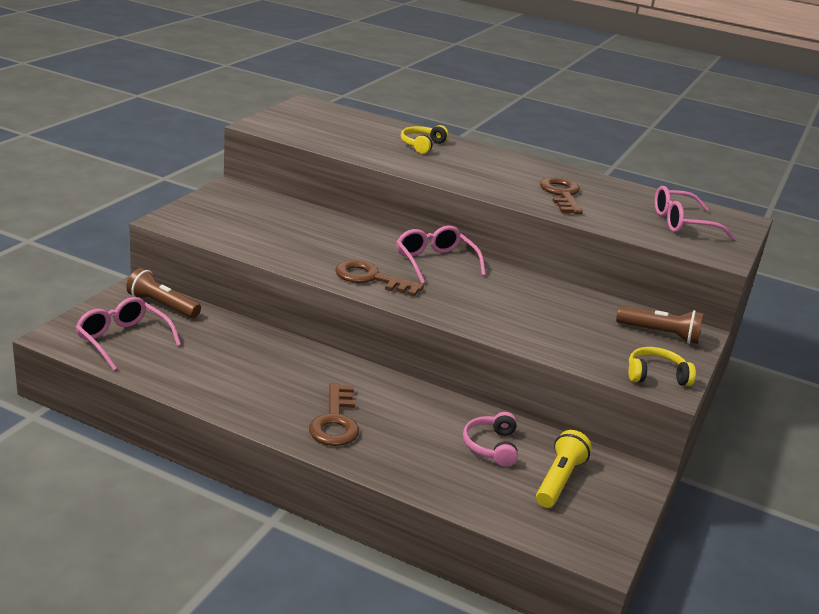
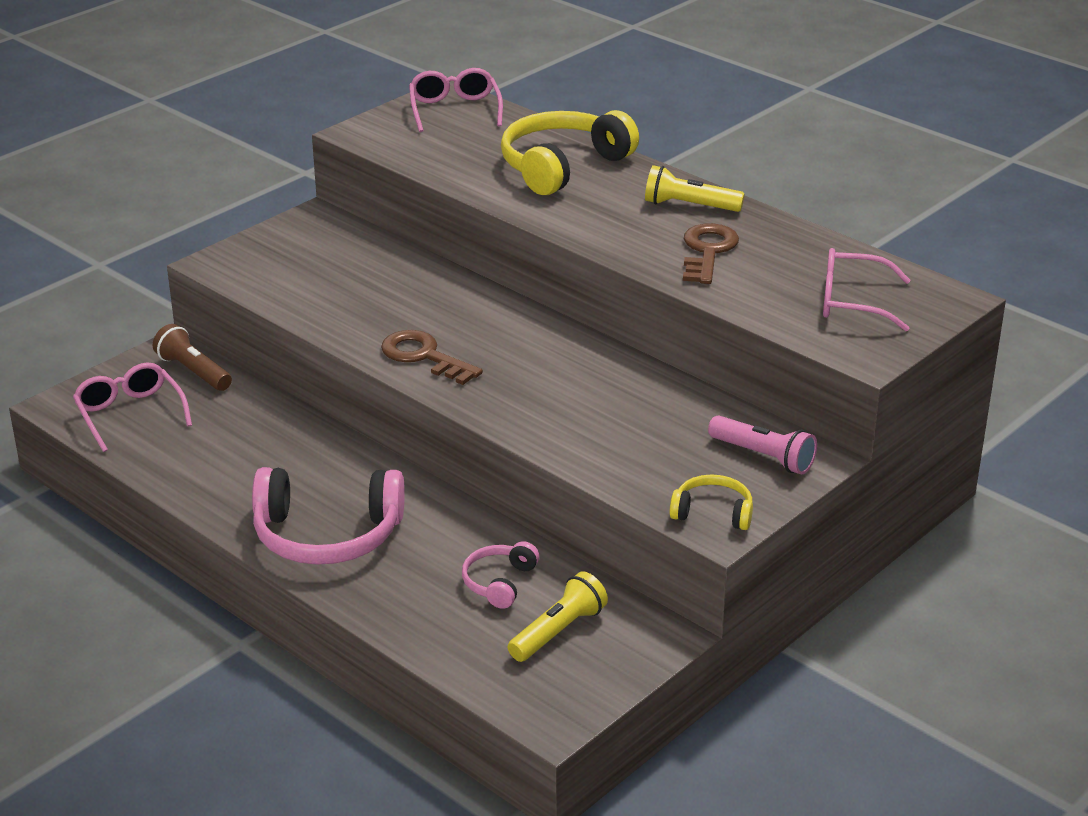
camera: 20 degrees right, 5 degrees up
(335, 421) = (327, 535): brown key -> pink headphones
(422, 145) = (562, 166): yellow headphones -> yellow headphones, size x1.97
(435, 262) = (523, 337): pink glasses -> pink glasses (454, 110)
(527, 168) = (689, 206): none -> yellow flashlight
(660, 334) = (763, 457): brown flashlight -> pink flashlight

